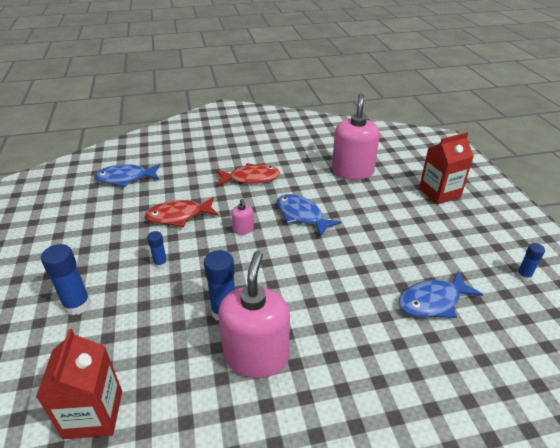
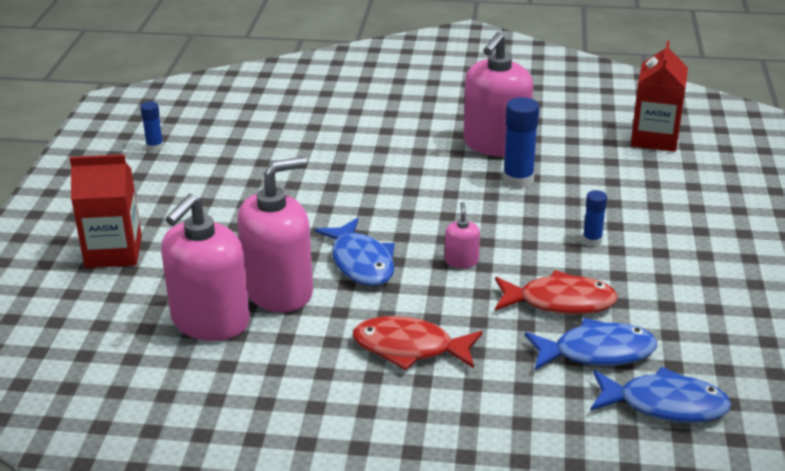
camera: 160 degrees left, 5 degrees down
(77, 305) = (697, 217): blue glue stick -> none
(333, 191) = (279, 291): none -> pink soap dispenser
(433, 302) = (282, 147): blue fish -> blue fish (597, 352)

